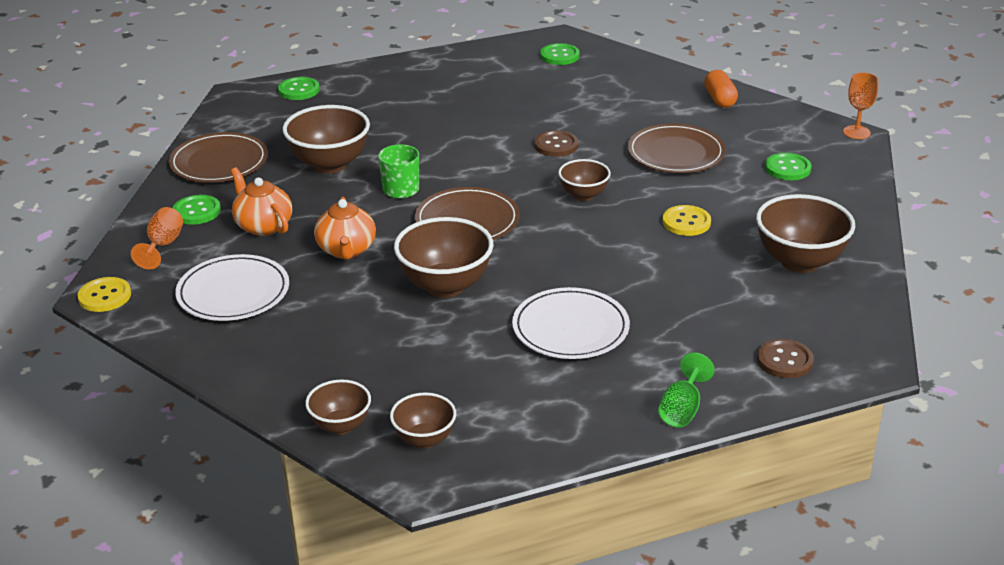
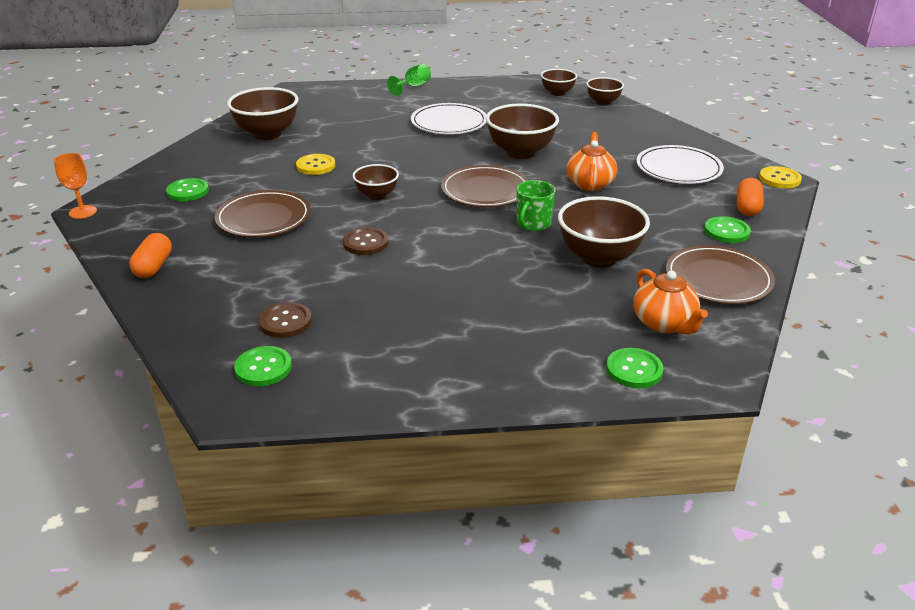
camera: 165 degrees left, 0 degrees up
(163, 245) = (747, 207): orange goblet -> orange capsule
(263, 226) = (661, 211): orange teapot -> orange teapot (664, 323)
(784, 360) = (337, 96): brown button -> brown button (285, 322)

